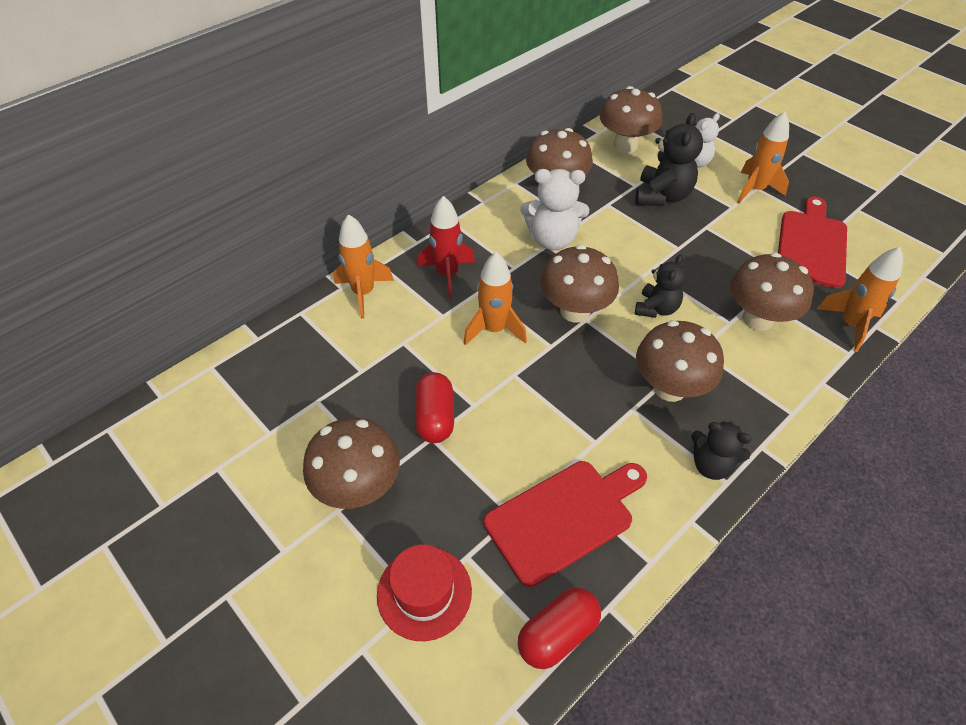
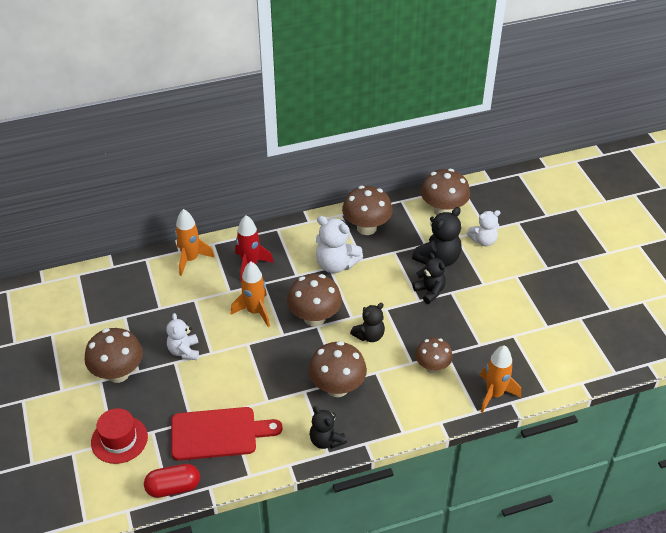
camera: 25 degrees right, 5 degrees down
(435, 417) = (184, 351): red capsule -> white teddy bear
(682, 234) = (430, 291): none -> black teddy bear
(755, 190) = (512, 277): orange rocket -> none
(757, 319) = (432, 367): brown mushroom -> brown mushroom, size x0.66
(811, 245) = (518, 332): red cutting board -> none

